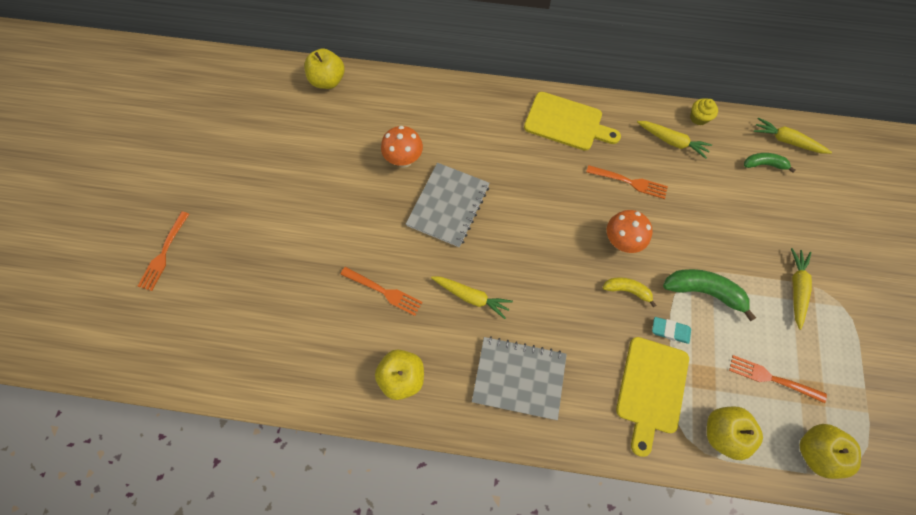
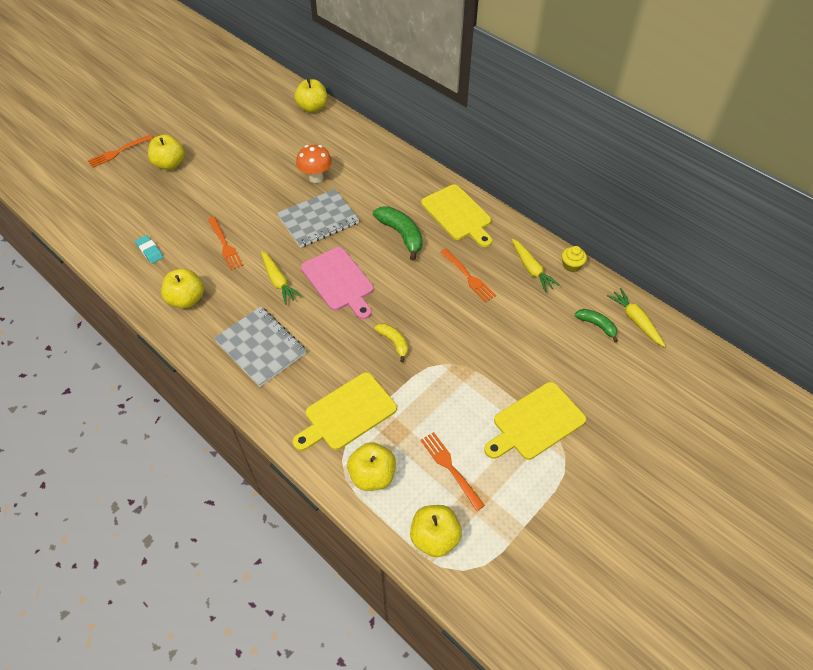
camera: 35 degrees right, 15 degrees down
(237, 234) = (170, 164): none -> yellow apple
(526, 260) = (339, 281): none -> pink cutting board
(621, 242) = (421, 310): orange mushroom -> none
(670, 331) = (400, 387): turquoise eraser -> turquoise eraser (150, 251)
(703, 291) = (454, 378): green banana -> green banana (401, 234)
(796, 288) = (535, 422): yellow carrot -> yellow cutting board

